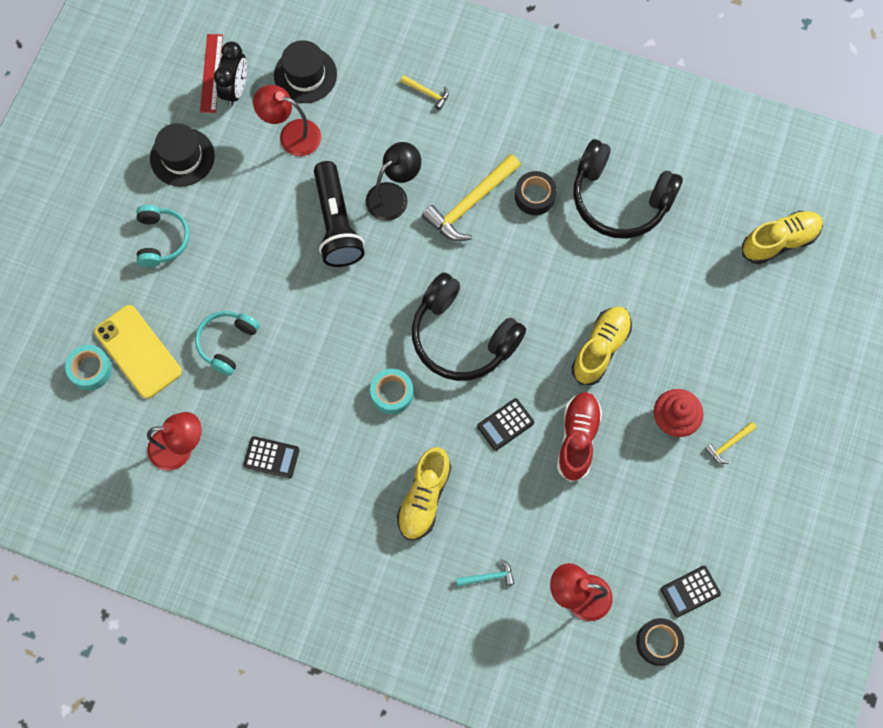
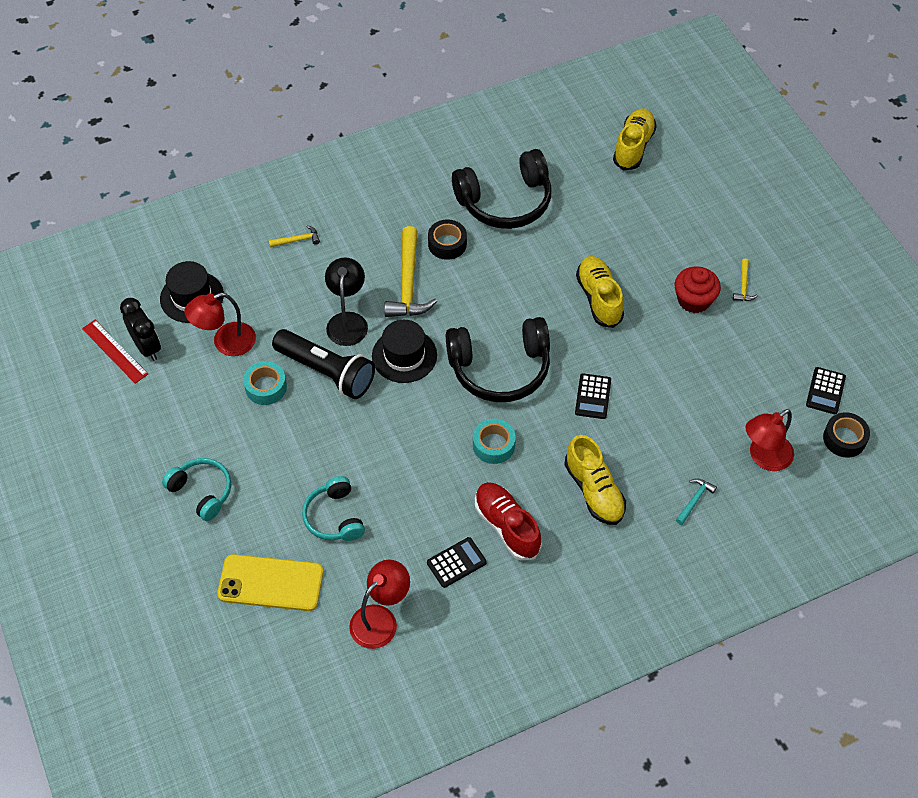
camera: 45 degrees left, 15 degrees down
(91, 370) = (246, 629): turquoise tape -> turquoise tape (266, 387)
(182, 157) = (155, 424): black hat -> black hat (404, 355)
(577, 439) = (649, 364): red shoe -> red shoe (507, 526)

